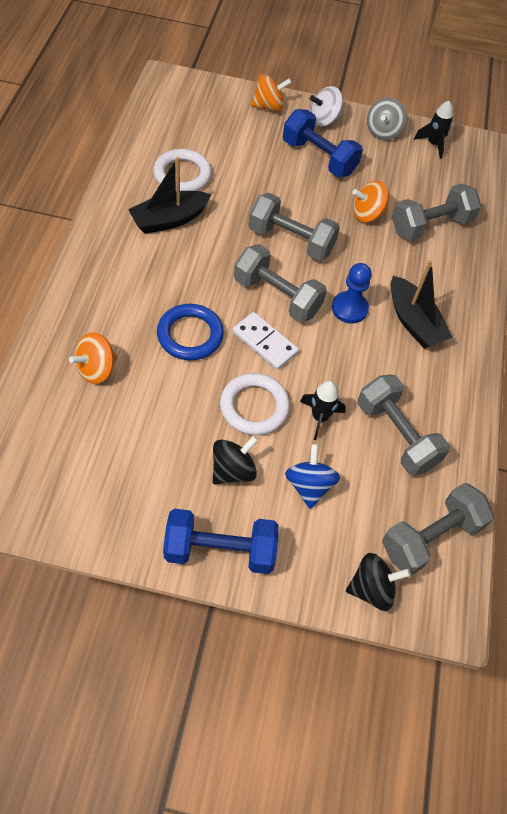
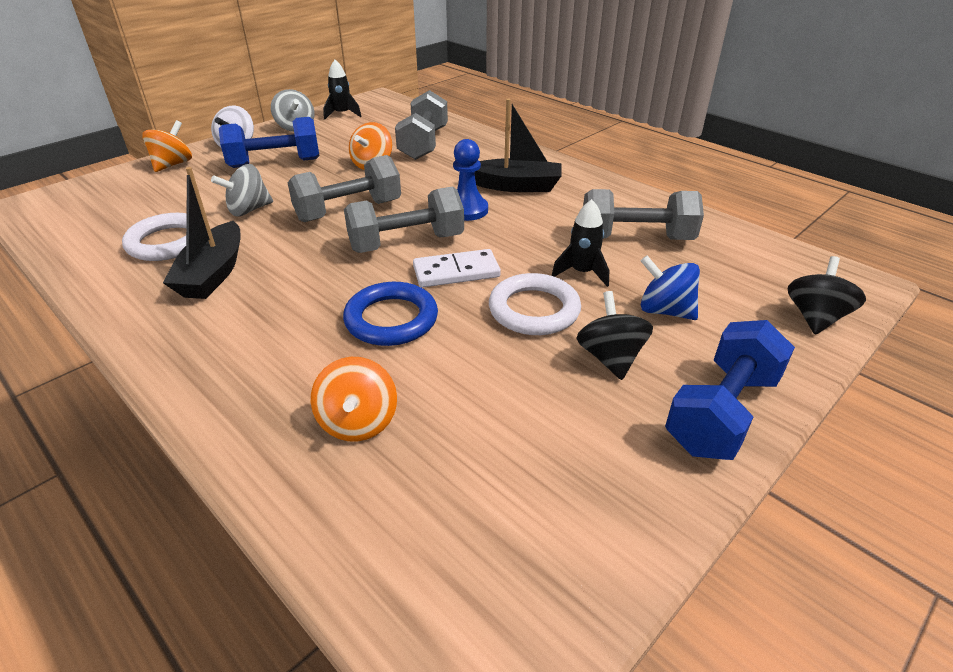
camera: 50 degrees left, 20 degrees down
(248, 187) = (249, 210): none -> grey spinning top
(431, 537) = (765, 262): grey dumbbell -> none

